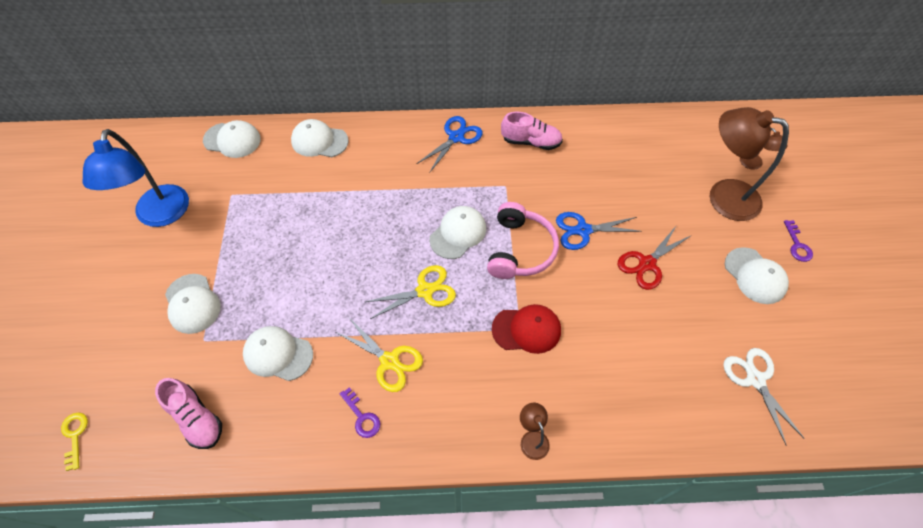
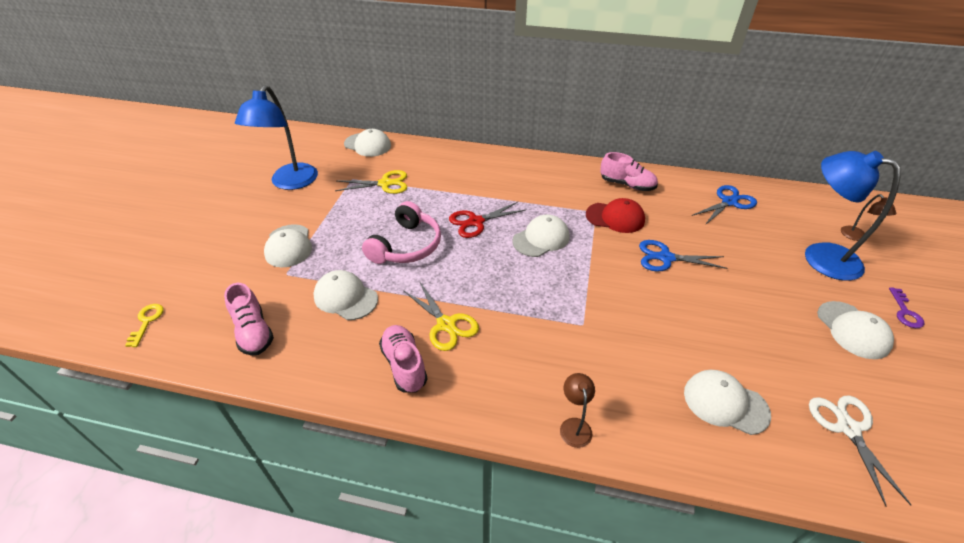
camera: 15 degrees right, 15 degrees down
(319, 141) = (438, 156): white cap -> white cap (725, 403)
(362, 417) = (404, 365): purple key -> pink shoe
(425, 291) = (497, 276): yellow scissors -> yellow scissors (385, 183)
(456, 137) = (558, 171): blue scissors -> blue scissors (729, 202)
(520, 249) = (598, 261): pink headphones -> pink headphones (406, 246)
(527, 329) = (590, 327): red cap -> red cap (615, 217)
(647, 264) = (729, 297): red scissors -> red scissors (476, 222)
(723, 196) = (820, 256): brown lamp -> blue lamp

